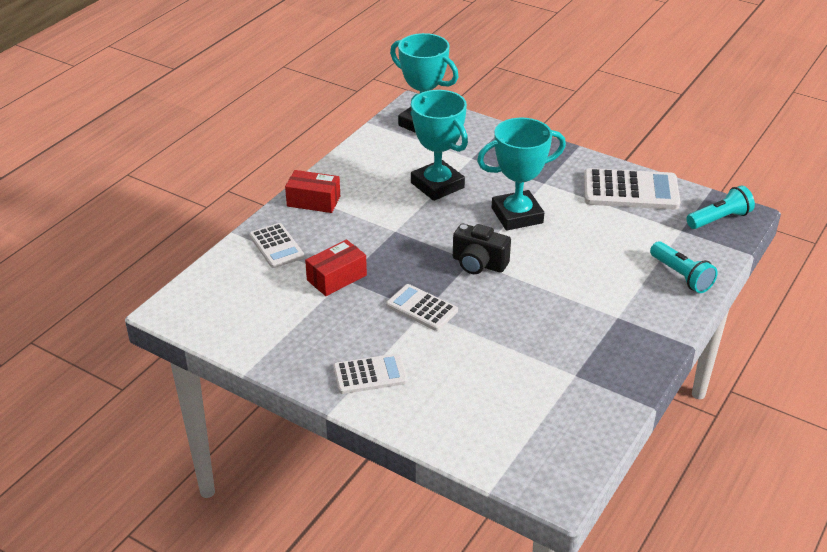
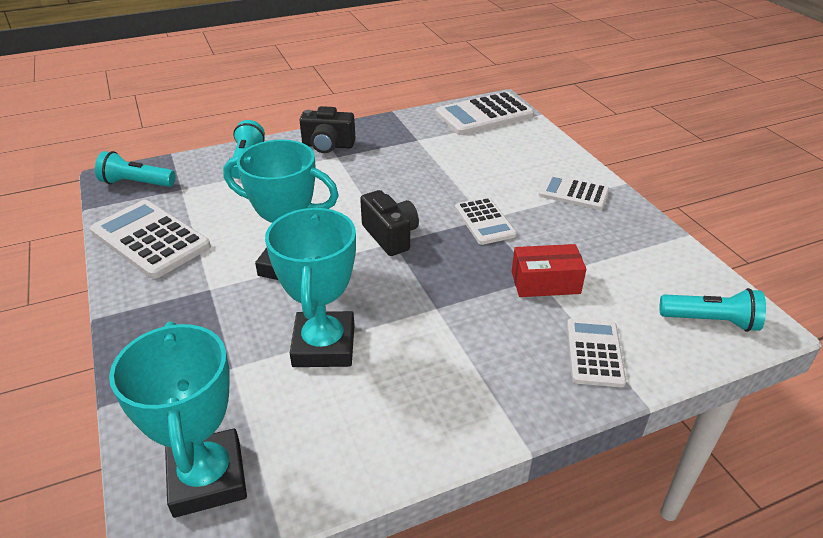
camera: 145 degrees left, 0 degrees up
(206, 299) = (710, 321): none -> turquoise flashlight
(313, 201) = (502, 402): red box -> none
(550, 452) = (484, 115): none -> white calculator
(643, 325) = (328, 146): none -> black camera

